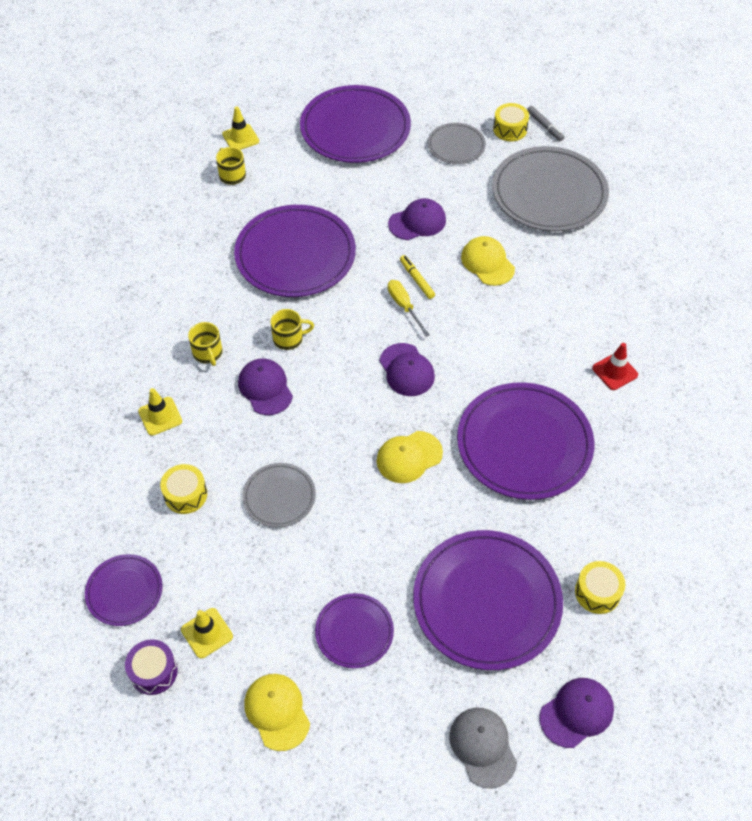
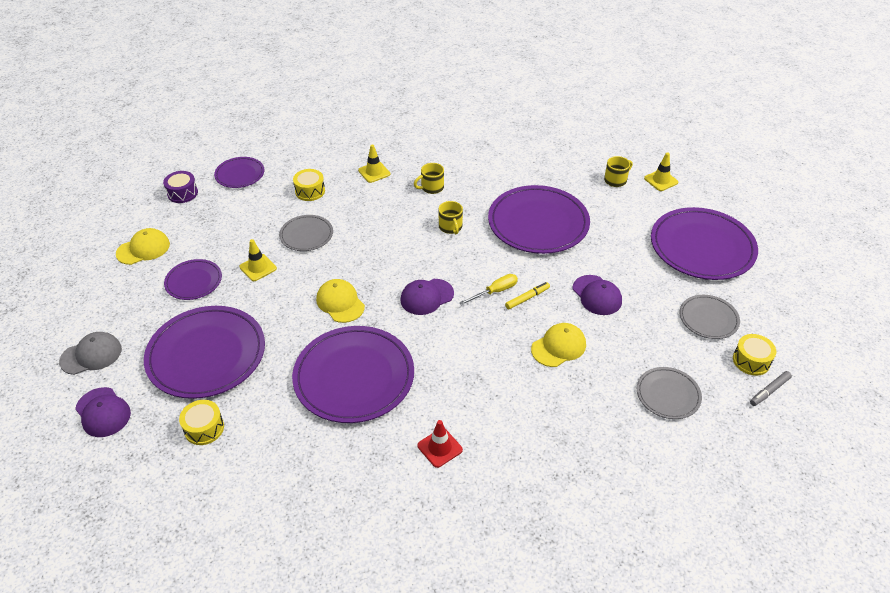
camera: 85 degrees right, 10 degrees down
(207, 633) = (205, 212): yellow traffic cone -> yellow traffic cone (258, 268)
(265, 388) = (402, 219): purple cap -> none
(549, 193) = (668, 395): grey plate -> grey plate, size x0.52

